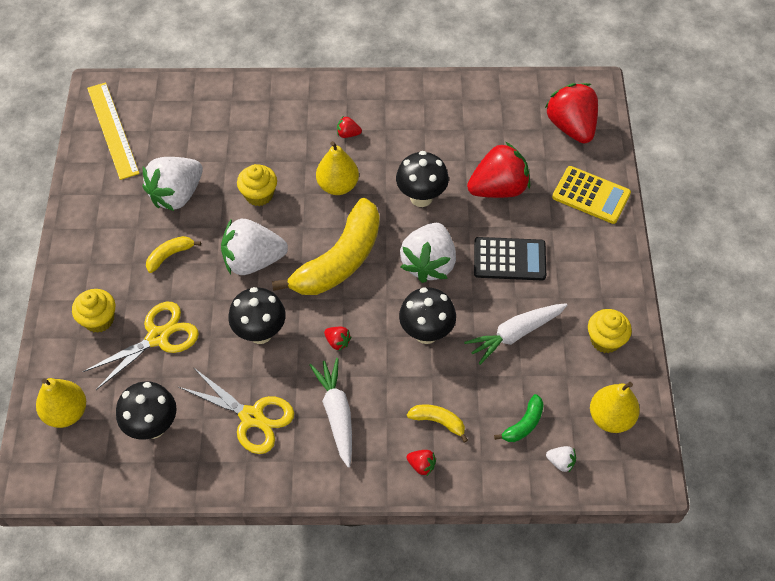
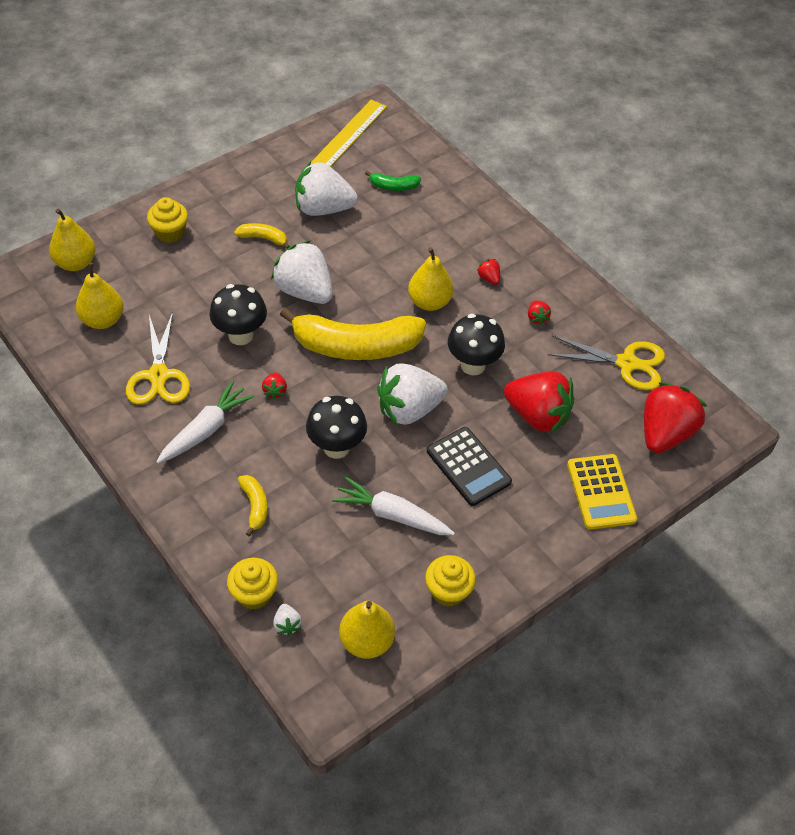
camera: 50 degrees right, 5 degrees down
(153, 426) = (103, 320): black mushroom -> yellow pear
(158, 337) = (183, 276): yellow scissors -> yellow scissors (627, 363)
(259, 195) = (371, 257): yellow cupcake -> yellow cupcake (254, 594)
(421, 465) = (202, 518): red strawberry -> red strawberry (537, 318)
(524, 424) = (303, 573): green banana -> green banana (393, 186)

